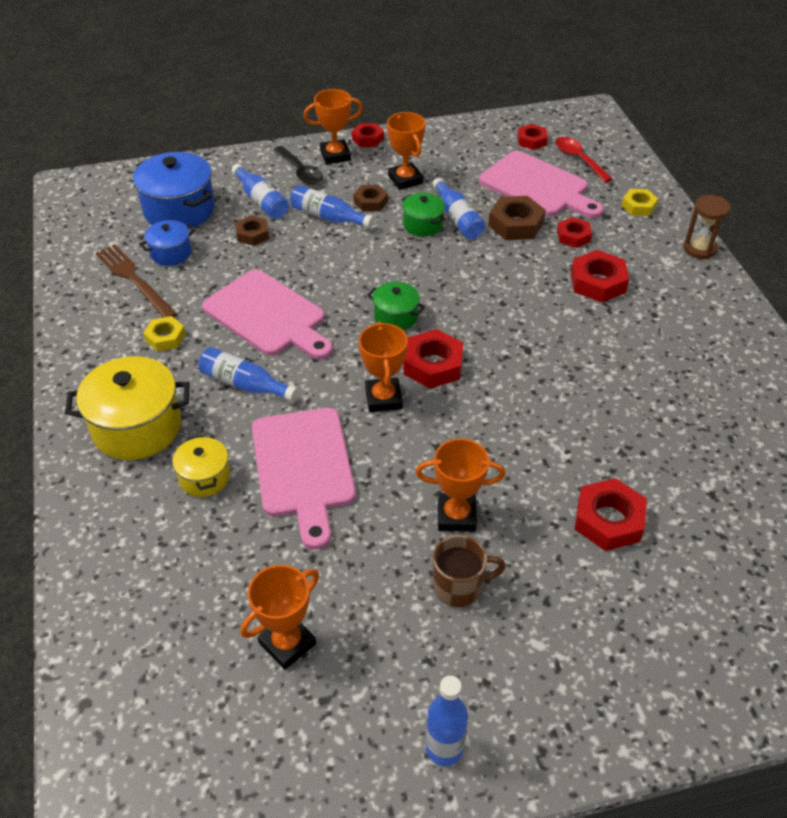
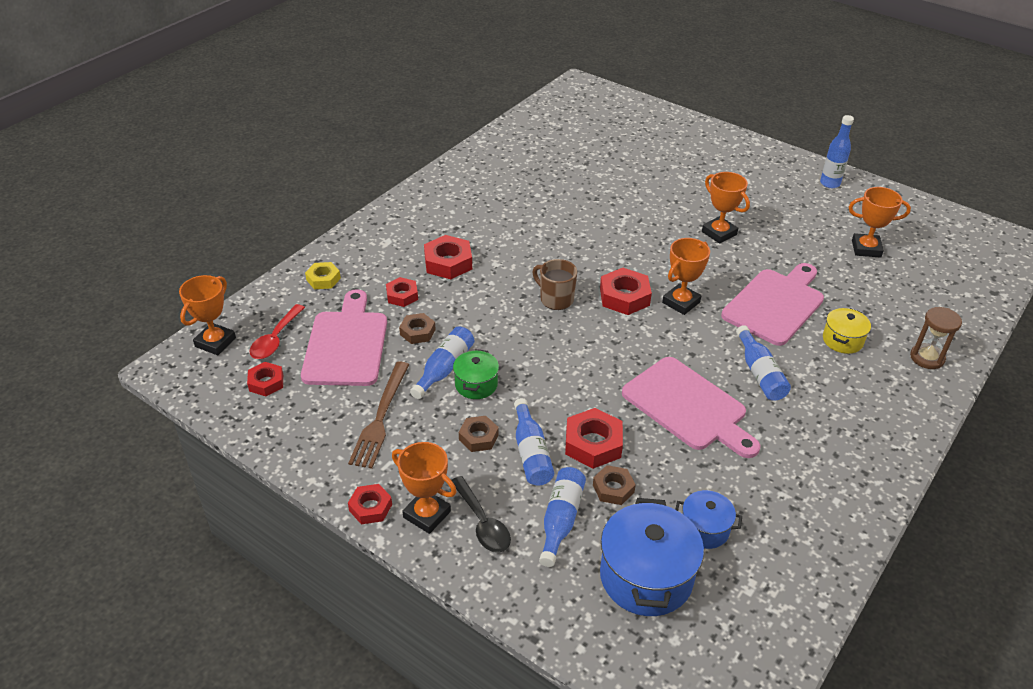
camera: 130 degrees left, 5 degrees down
(134, 280) = (763, 526): brown fork -> brown fork (380, 417)
(137, 427) = (863, 400): yellow pot -> none
(165, 338) = (785, 450): yellow nut -> none
(268, 316) = (688, 407): pink cutting board -> pink cutting board turned 135 degrees clockwise
(301, 172) = (482, 523): black spoon -> black spoon turned 135 degrees clockwise
(395, 317) = (602, 338): green pot -> none
(405, 179) = (418, 434): orange trophy -> orange trophy (215, 342)
(459, 587) = (756, 213): brown mug -> brown mug (556, 299)
(516, 224) = (417, 332): brown nut -> brown nut, size x0.63
(608, 520) = (649, 186): red nut -> red nut (593, 443)
(699, 249) = (354, 233): brown hourglass -> brown hourglass (927, 358)

